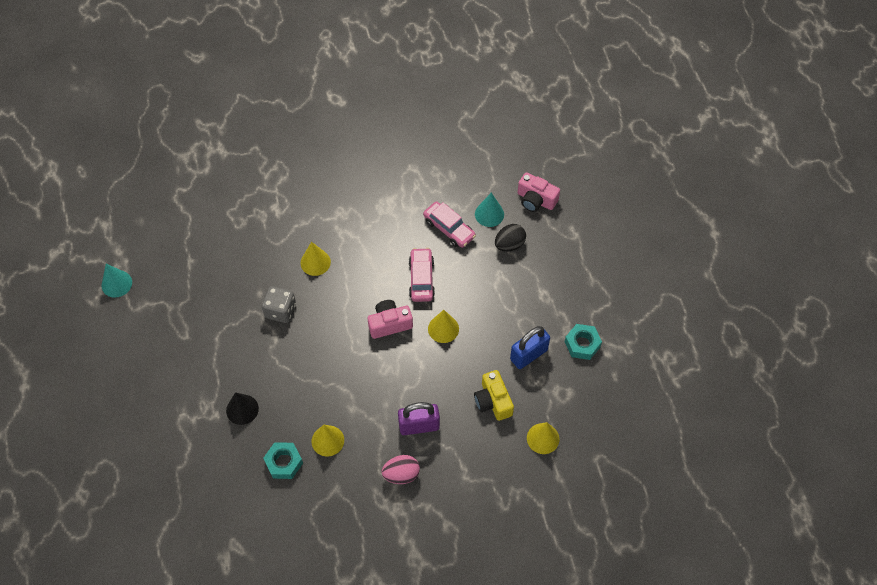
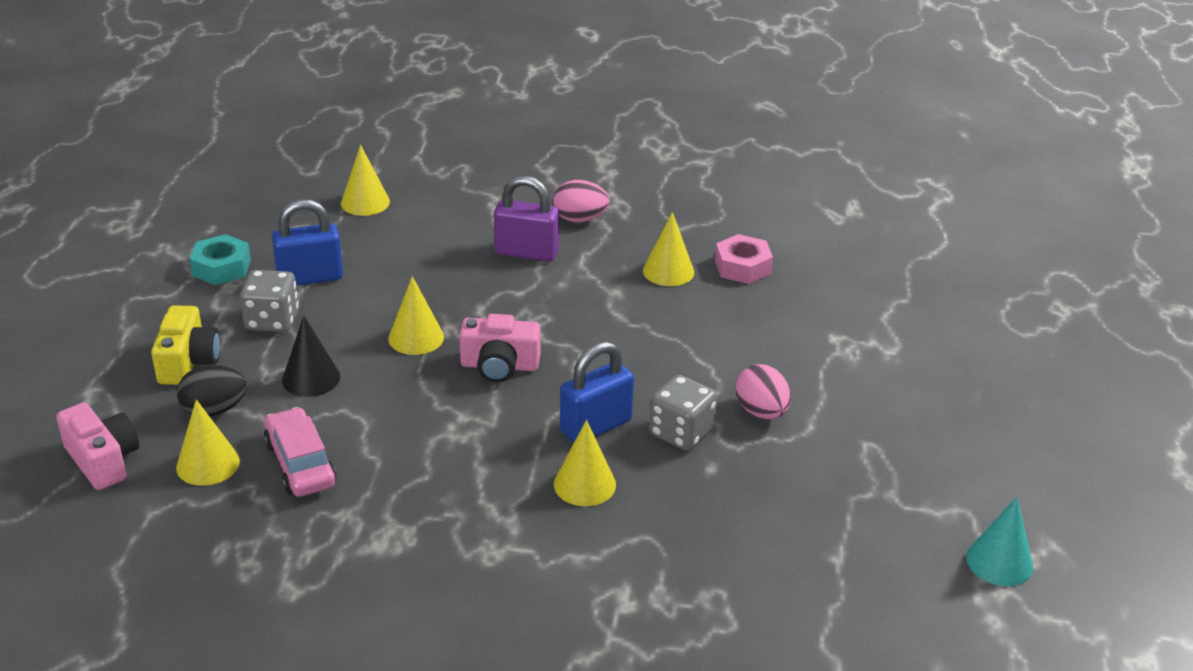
camera: 160 degrees left, 25 degrees down
(242, 409) = (789, 332): black cone -> black cone (311, 378)
(244, 340) = (761, 412): none -> pink egg
(284, 462) = (742, 267): turquoise nut -> pink nut
(324, 300) = (595, 426): none -> blue padlock
(421, 279) = (405, 407): pink car -> none
(489, 214) = (208, 464): turquoise cone -> yellow cone
(493, 401) = (403, 248): yellow camera -> yellow camera (188, 362)
(525, 313) = (272, 320): none -> grey dice

